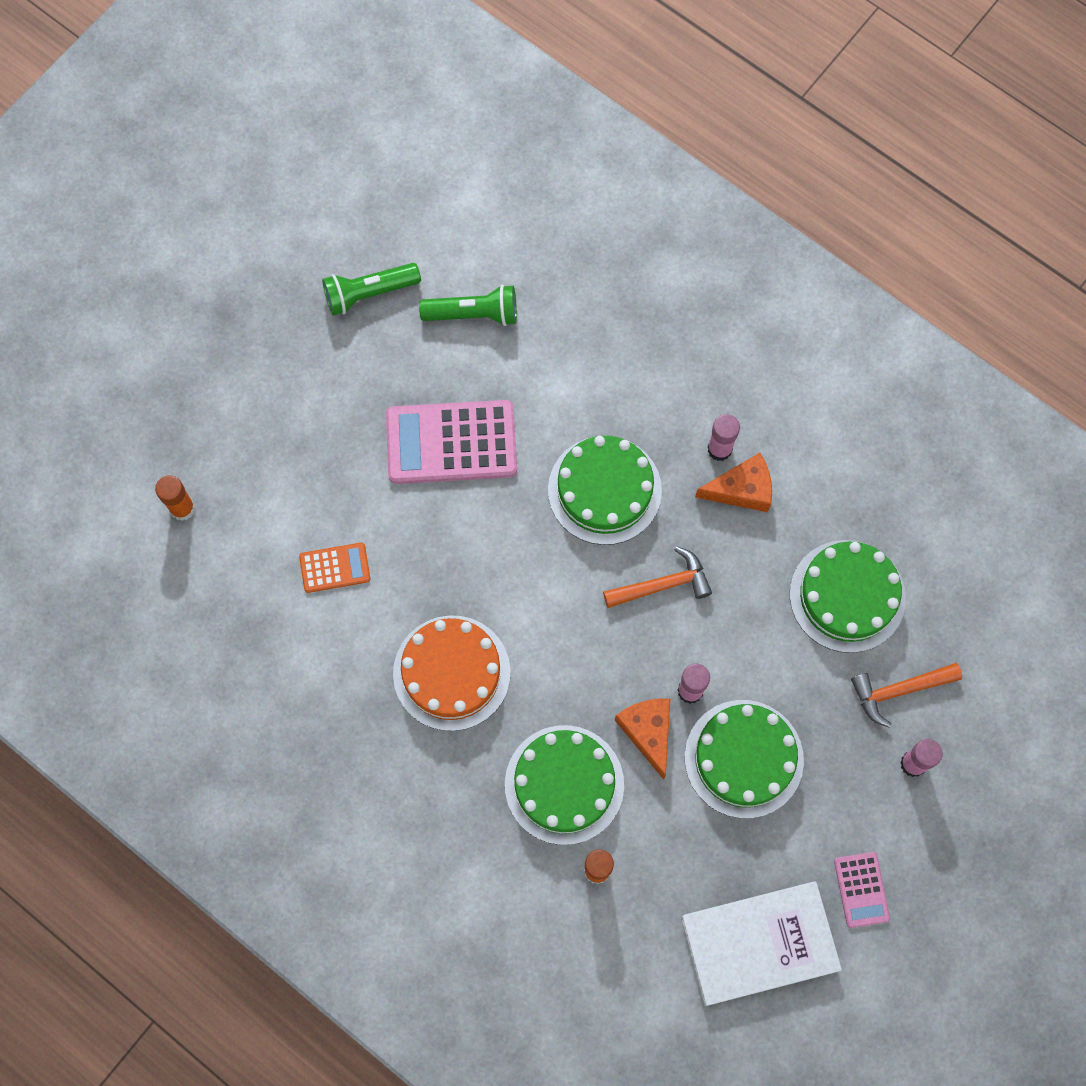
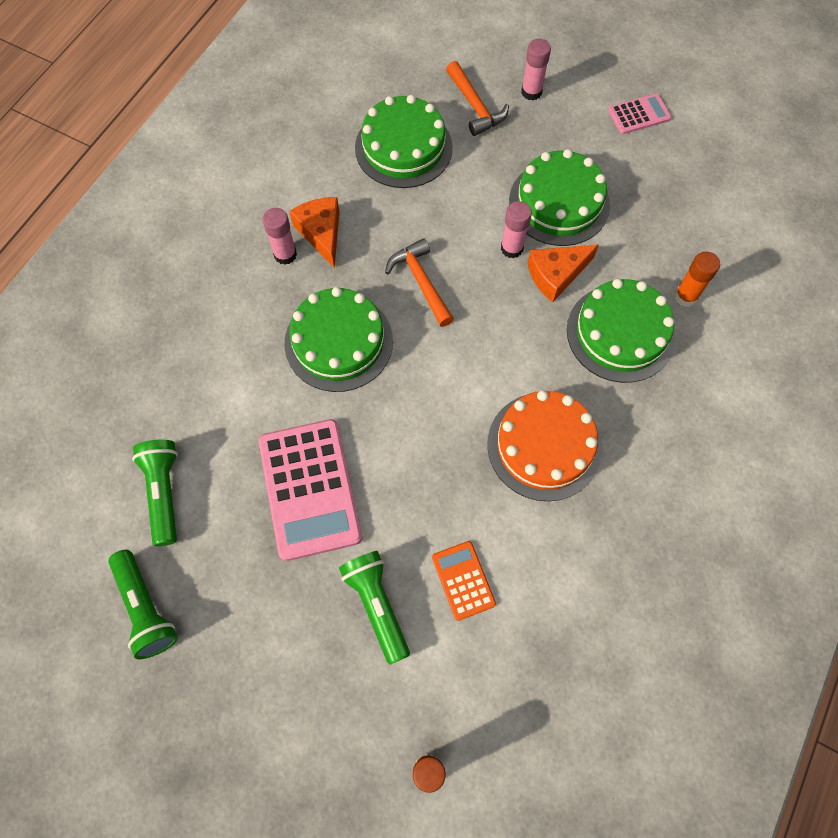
camera: 100 degrees left, 5 degrees down
(329, 487) = (376, 605): none -> green flashlight
(759, 944) = (703, 175): white book -> none

